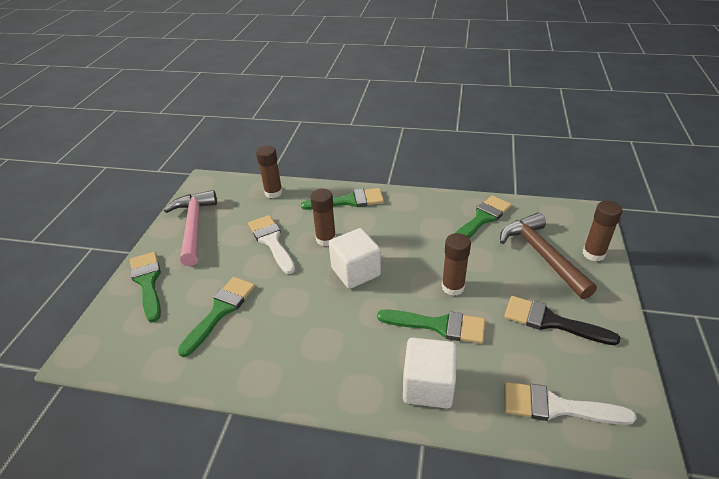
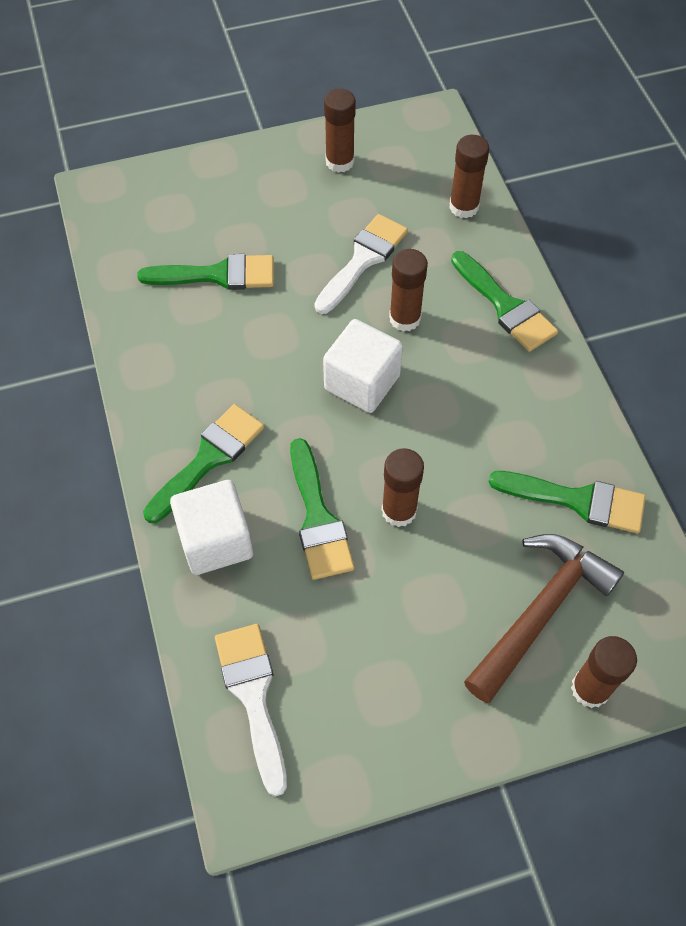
camera: 60 degrees right, 20 degrees up
(148, 282) = (222, 179): green brush -> green brush (209, 459)
(194, 226) = (340, 162): pink hammer -> brown glue stick
(551, 321) = (400, 657): black brush -> none

